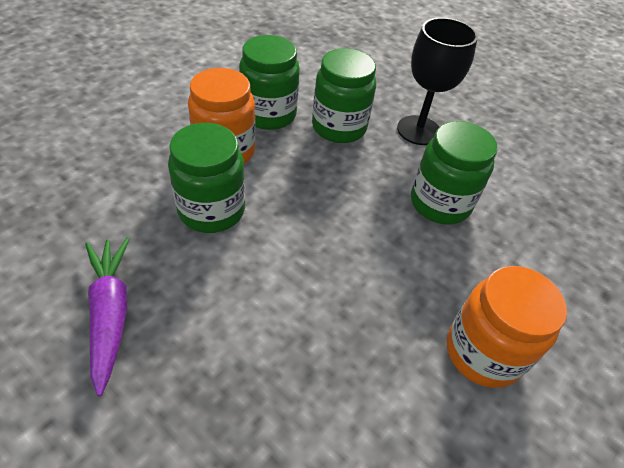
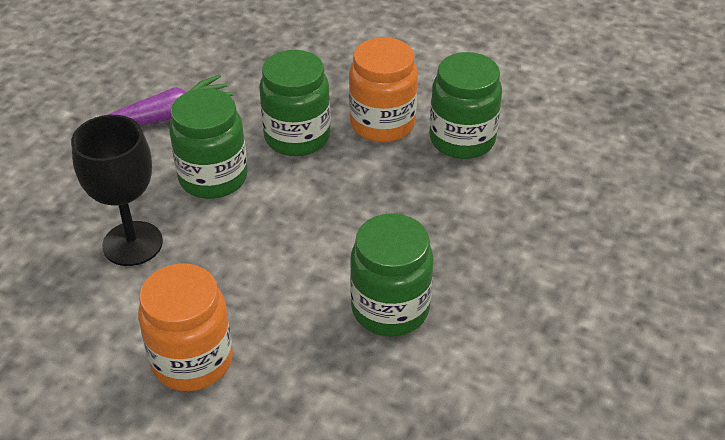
camera: 80 degrees right, 5 degrees down
(339, 127) = (476, 200): green jar -> green jar (213, 178)
(418, 130) = (519, 275): black goblet -> black goblet (132, 243)

